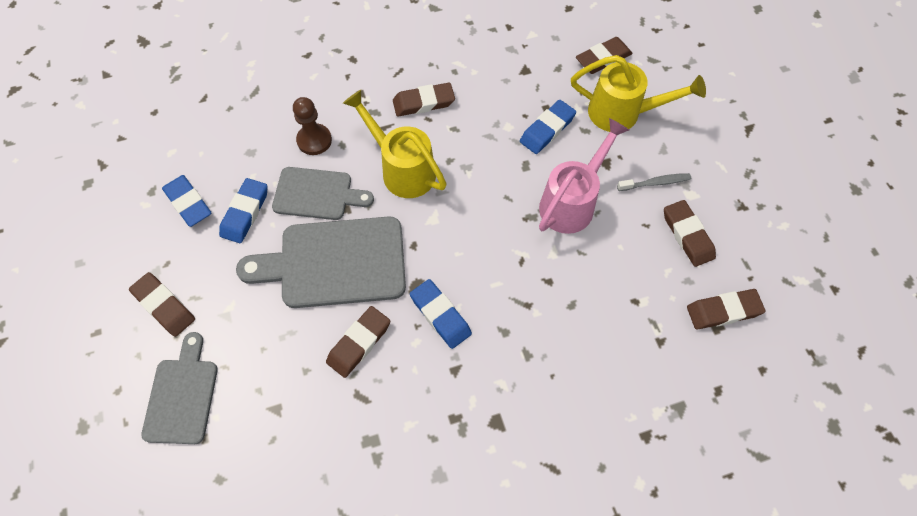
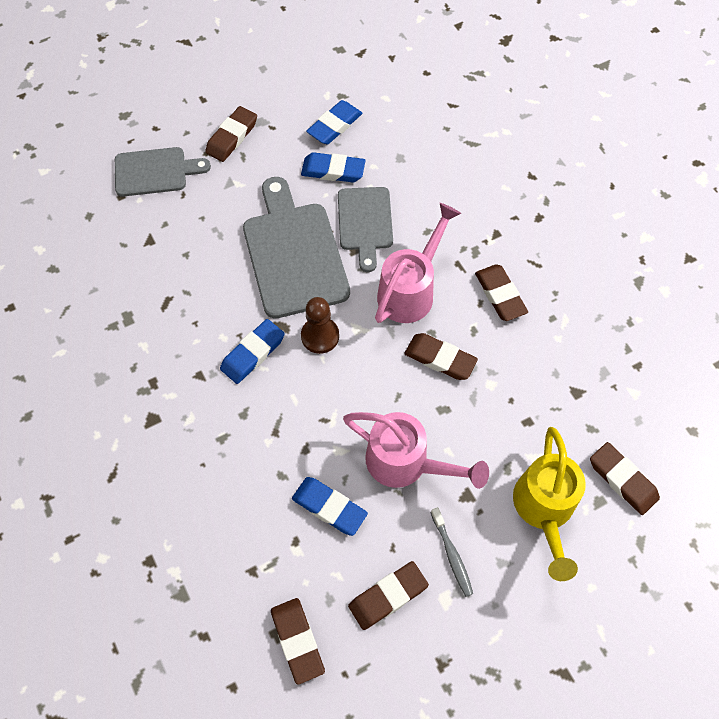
camera: 80 degrees right, 0 degrees up
(314, 140) = (426, 206): brown pawn -> brown pawn (320, 336)
(359, 343) = (216, 290): brown eraser -> brown eraser (440, 359)
(402, 169) = (410, 290): yellow watering can -> pink watering can
(547, 129) = (497, 426): blue eraser -> blue eraser (329, 507)

